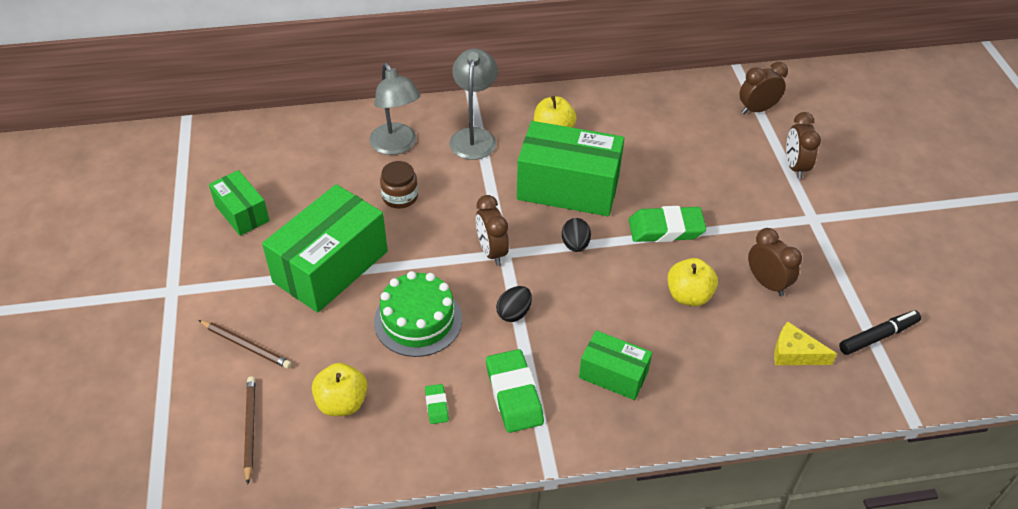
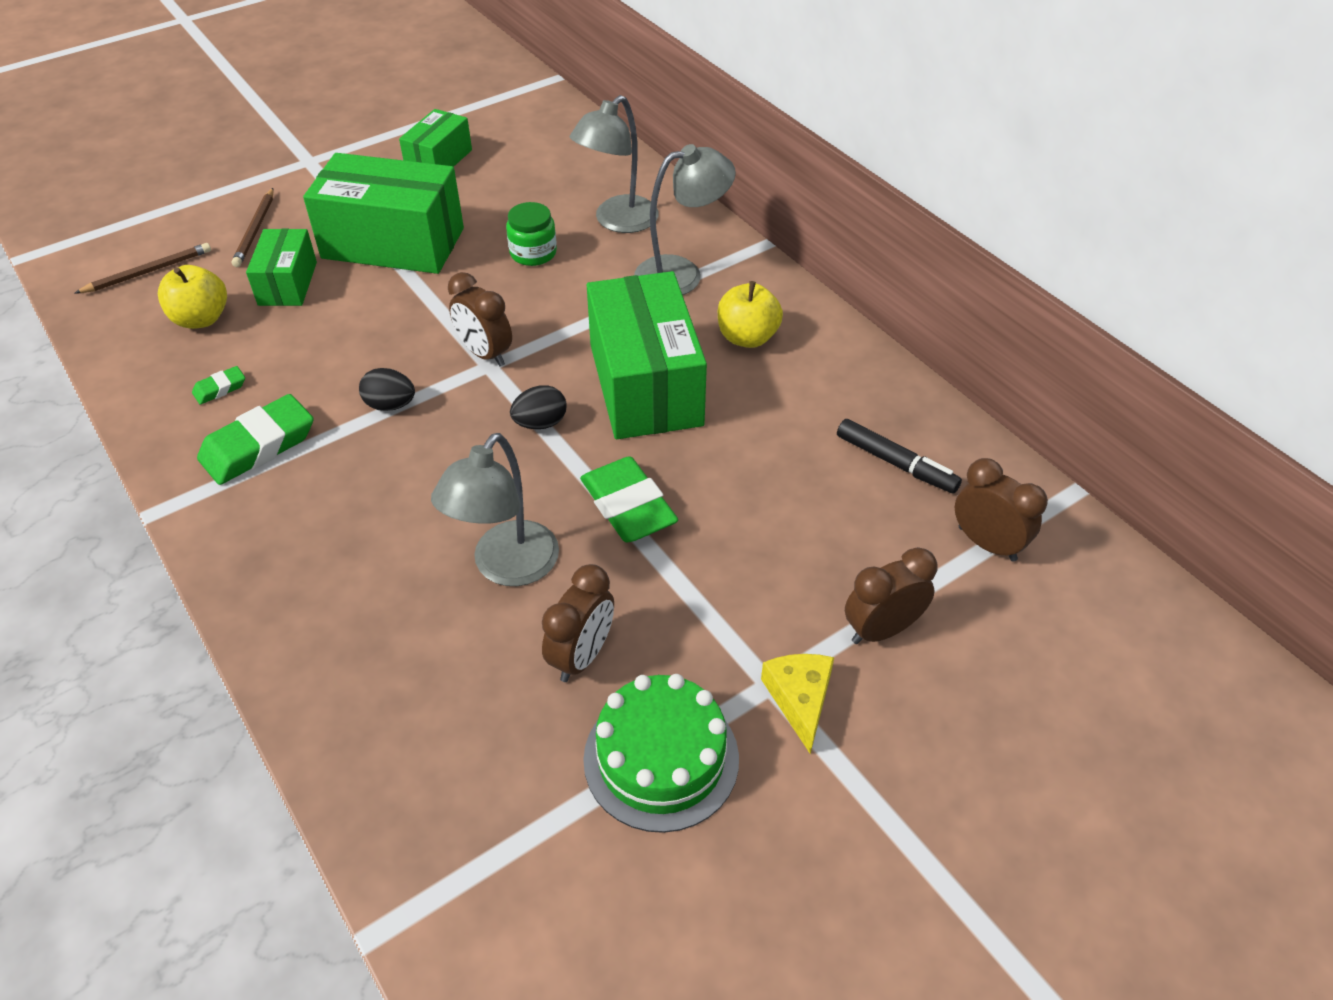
camera: 65 degrees right, 0 degrees up
(400, 197) = (533, 253): brown jar -> green jar
(418, 320) = (342, 332): green cake -> green cake (661, 758)
(492, 251) = (485, 354): brown clock -> brown clock turned 90 degrees counterclockwise
(613, 375) = (324, 528): green box -> green box (287, 283)
(688, 295) = (507, 567): yellow apple -> grey lamp
(795, 353) = (449, 728): yellow cheese -> yellow cheese (800, 699)
(877, 336) = (538, 842): black marker -> black marker (895, 463)

